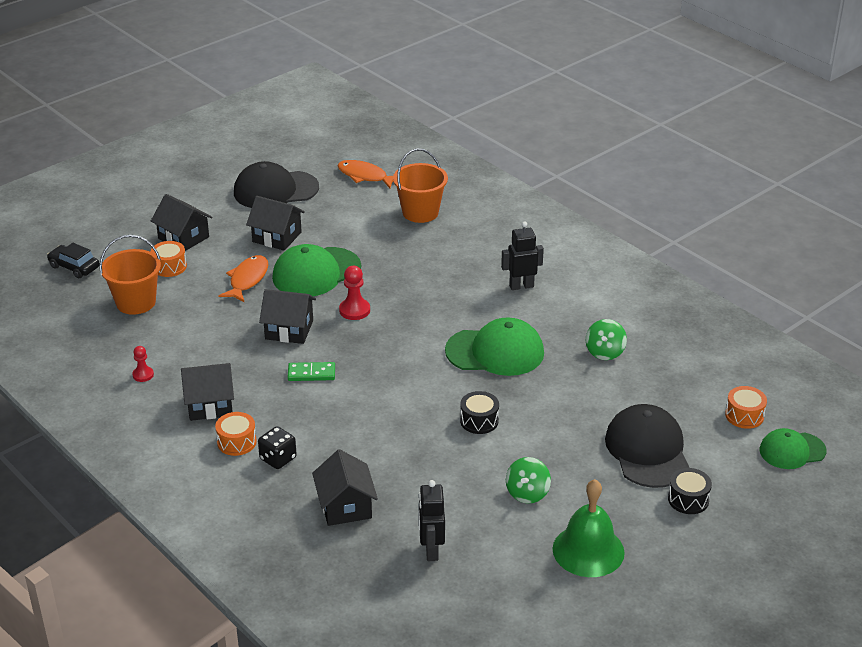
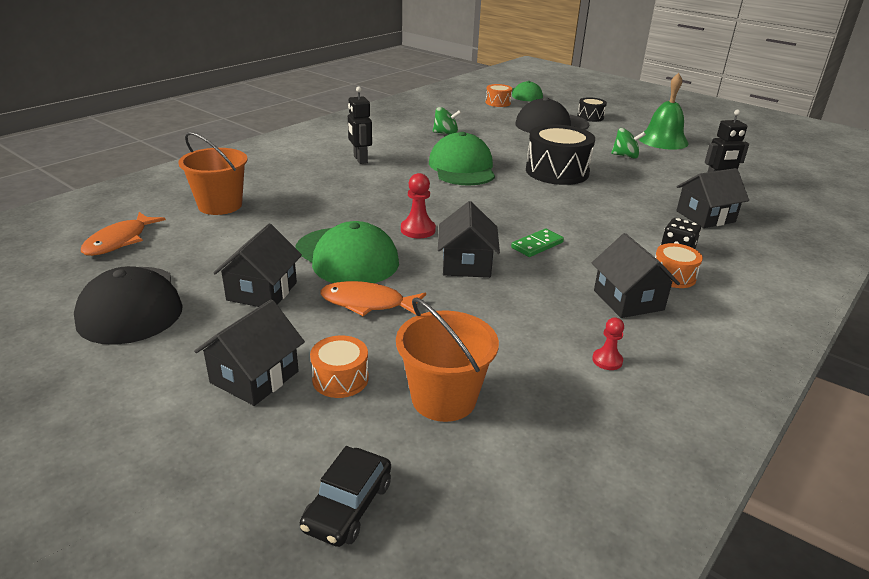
camera: 100 degrees left, 5 degrees down
(311, 373) = (537, 245): green domino -> green domino turned 60 degrees clockwise
(479, 421) = (557, 172): black drum -> black drum, size x1.93

